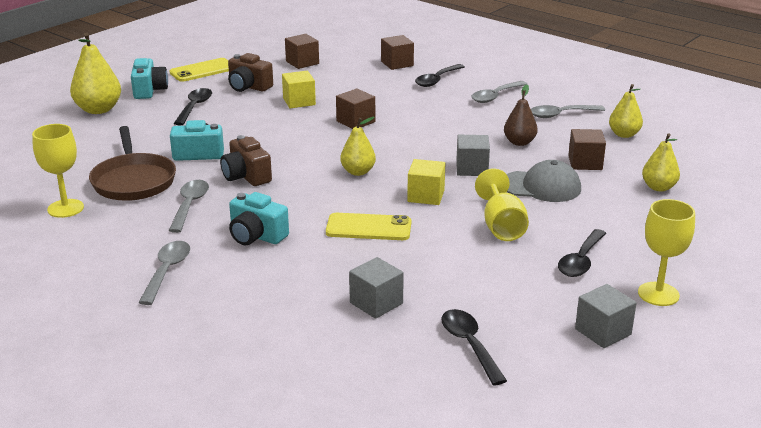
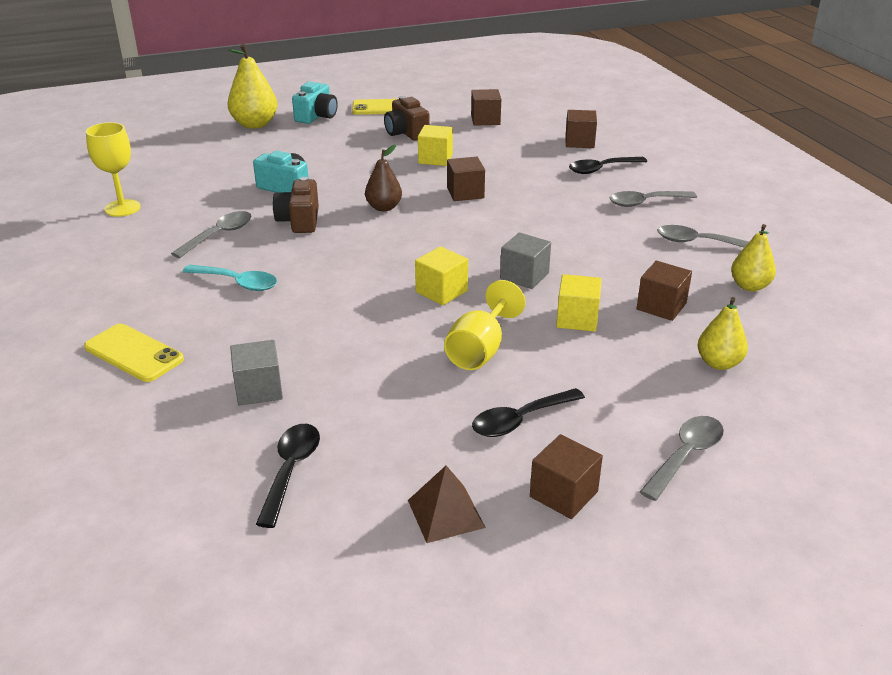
camera: 30 degrees right, 5 degrees up
(133, 181) = (203, 198): brown pan -> none
(167, 271) = (126, 292): grey spoon -> grey spoon (686, 455)
(194, 107) = (335, 141): black spoon -> none
(256, 236) = (237, 283): turquoise camera -> turquoise spoon
(358, 172) = (405, 246): yellow pear -> none
(368, 227) = (346, 307): yellow phone -> yellow phone (134, 353)
(519, 142) = (612, 261): brown pear -> brown pear (384, 207)
(541, 186) = (577, 319): grey cap -> yellow cube
(603, 331) = (446, 513): grey cube -> brown pyramid
(658, 294) = (563, 494): yellow goblet -> brown cube

